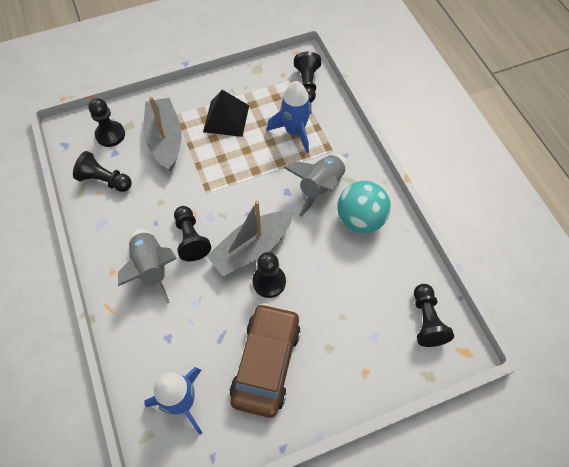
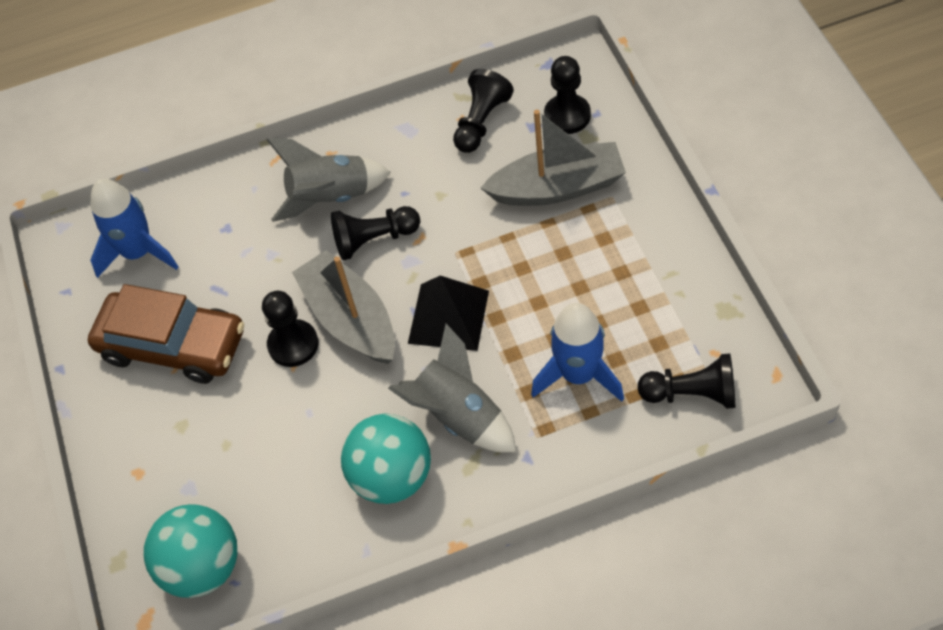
camera: 100 degrees right, 5 degrees down
(226, 118) = (605, 268): black pyramid -> black pyramid (448, 316)
(426, 320) = (203, 567): black pawn -> turquoise ball

